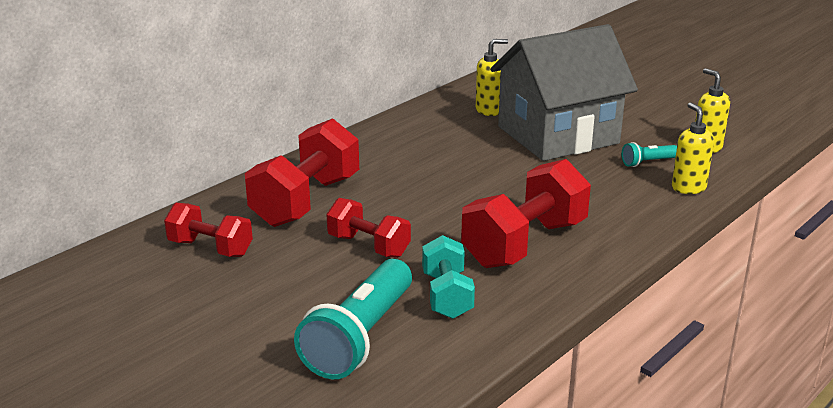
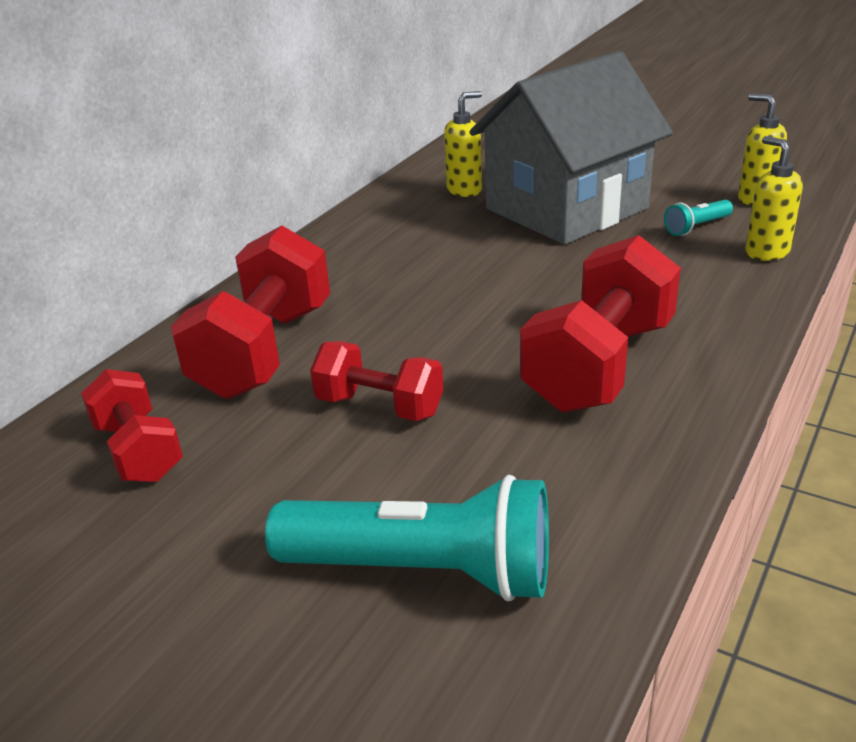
camera: 10 degrees left, 5 degrees up
(210, 248) = (139, 451): red dumbbell -> red dumbbell turned 45 degrees clockwise
(360, 338) = (424, 570): turquoise flashlight -> turquoise flashlight turned 90 degrees counterclockwise
(447, 295) = (527, 468): turquoise dumbbell -> none

